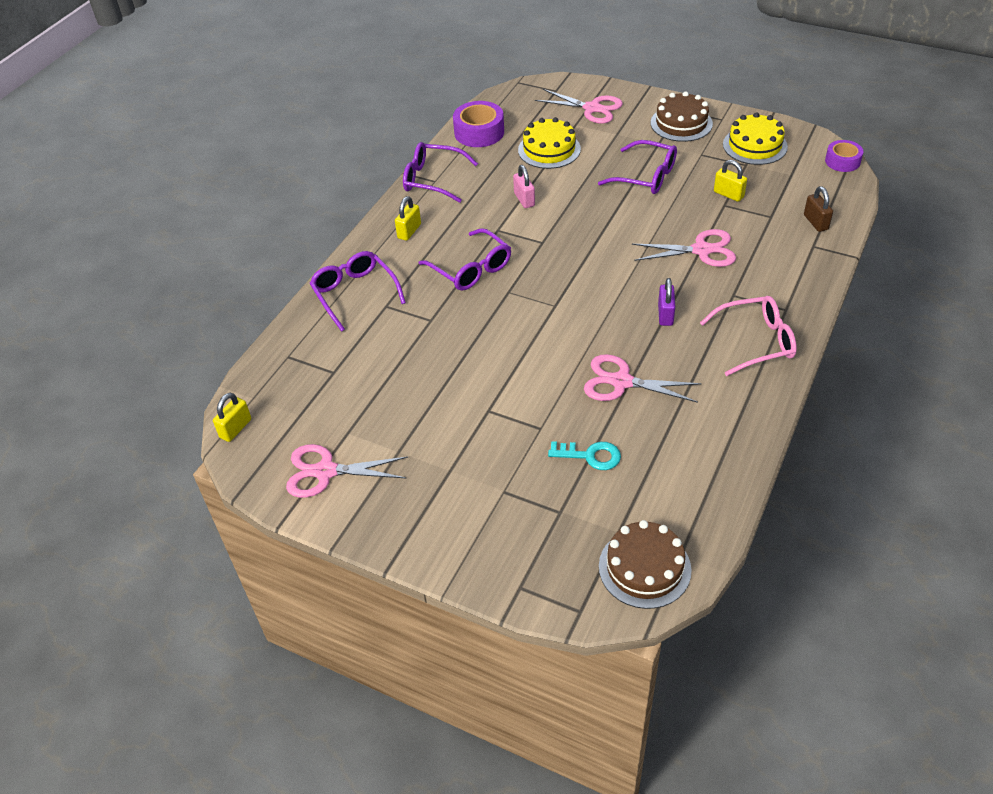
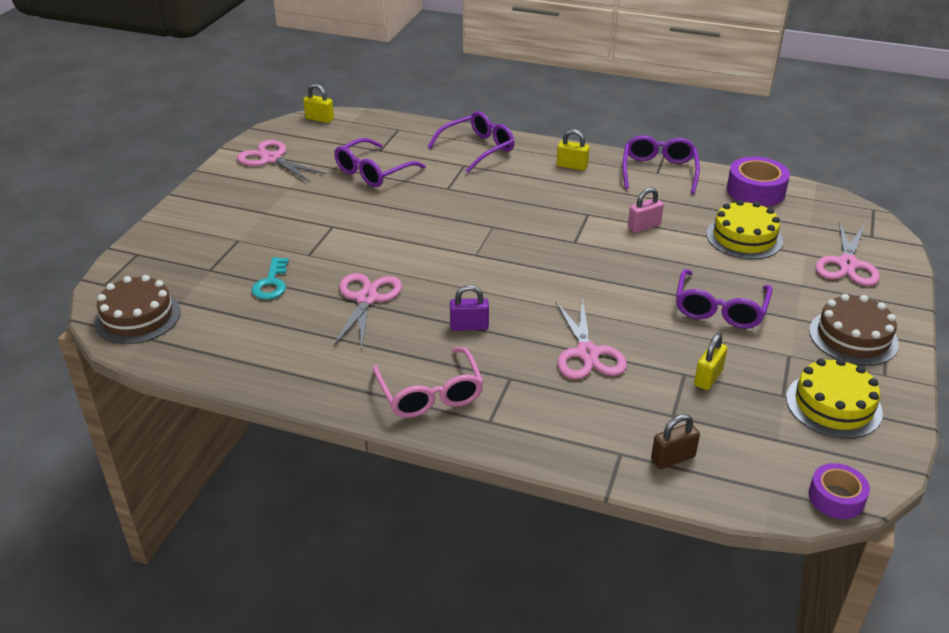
camera: 80 degrees right, 10 degrees down
(326, 471) = (271, 159): pink scissors -> pink scissors turned 45 degrees counterclockwise
(471, 269) = (523, 203): purple glasses -> purple glasses (373, 172)

